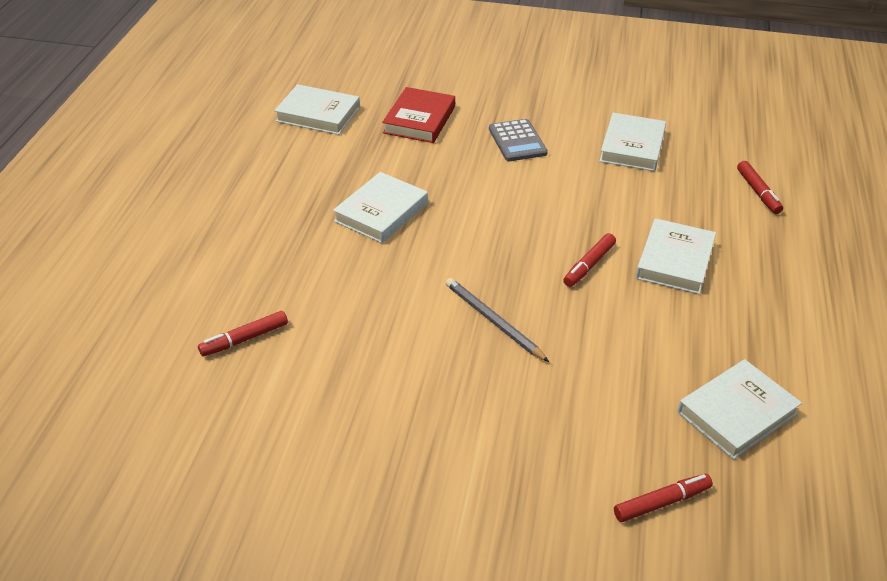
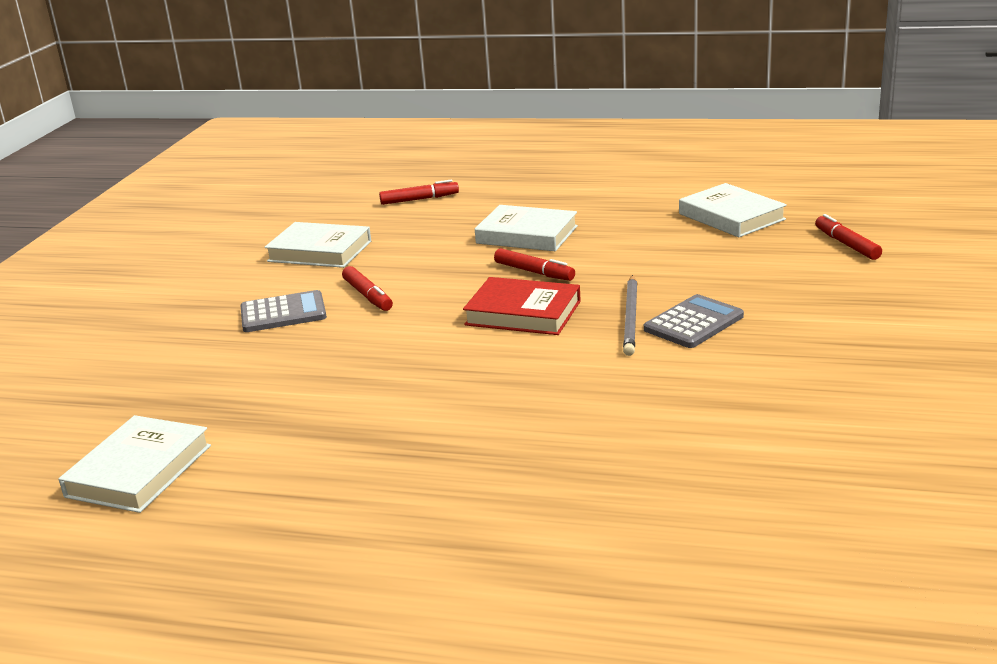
camera: 85 degrees left, 15 degrees down
(245, 339) = (695, 477): red marker -> red marker (368, 295)
(381, 212) = (421, 396): white book -> none
(419, 120) = (200, 381): red book -> red book (523, 313)
(479, 359) = (693, 323): none -> grey calculator
(493, 321) = (631, 317): grey pencil -> grey pencil turned 45 degrees counterclockwise

